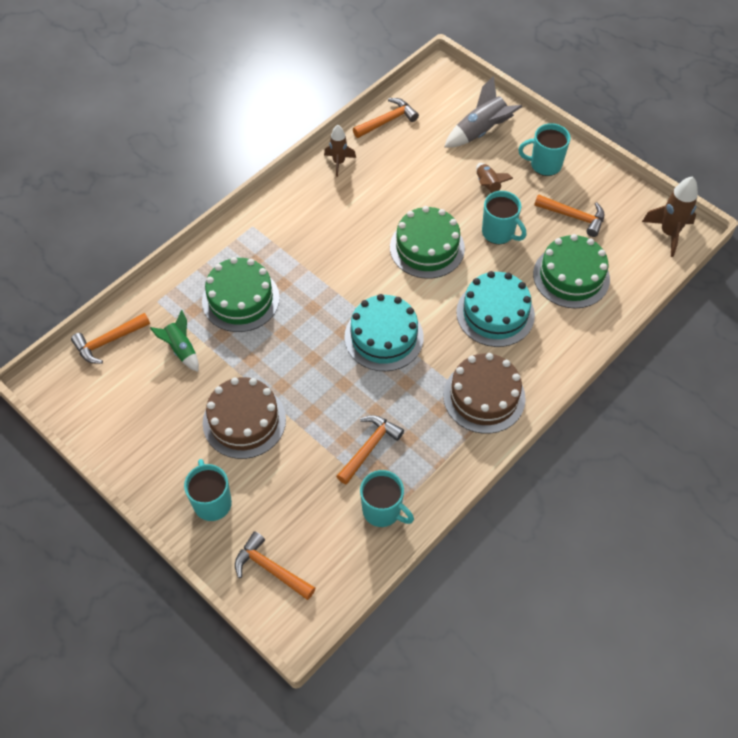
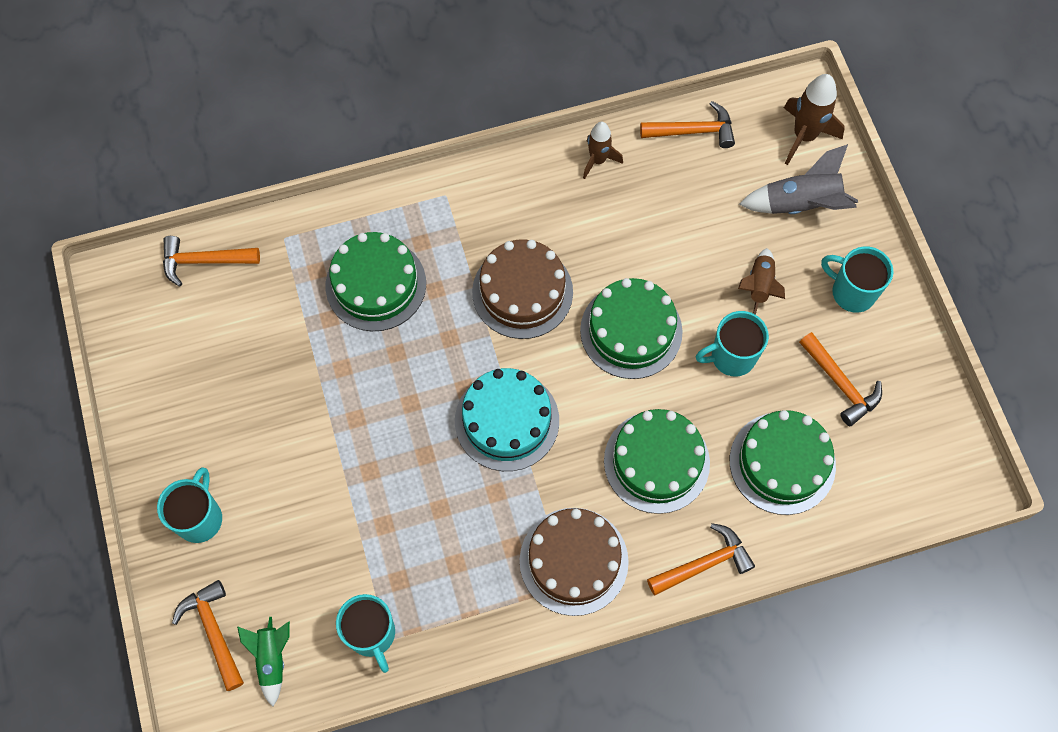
camera: 30 degrees right, 10 degrees up
(181, 349) = (275, 313): green rocket -> green rocket (272, 659)
(244, 421) = (290, 439): brown cake -> brown cake (522, 292)
(369, 447) = (405, 549): orange hammer -> orange hammer (704, 563)
(495, 313) = (656, 462): turquoise cake -> green cake
(499, 233) = (731, 357): turquoise mug -> turquoise mug turned 90 degrees clockwise
(668, 233) = (948, 471): brown rocket -> brown rocket (804, 136)

